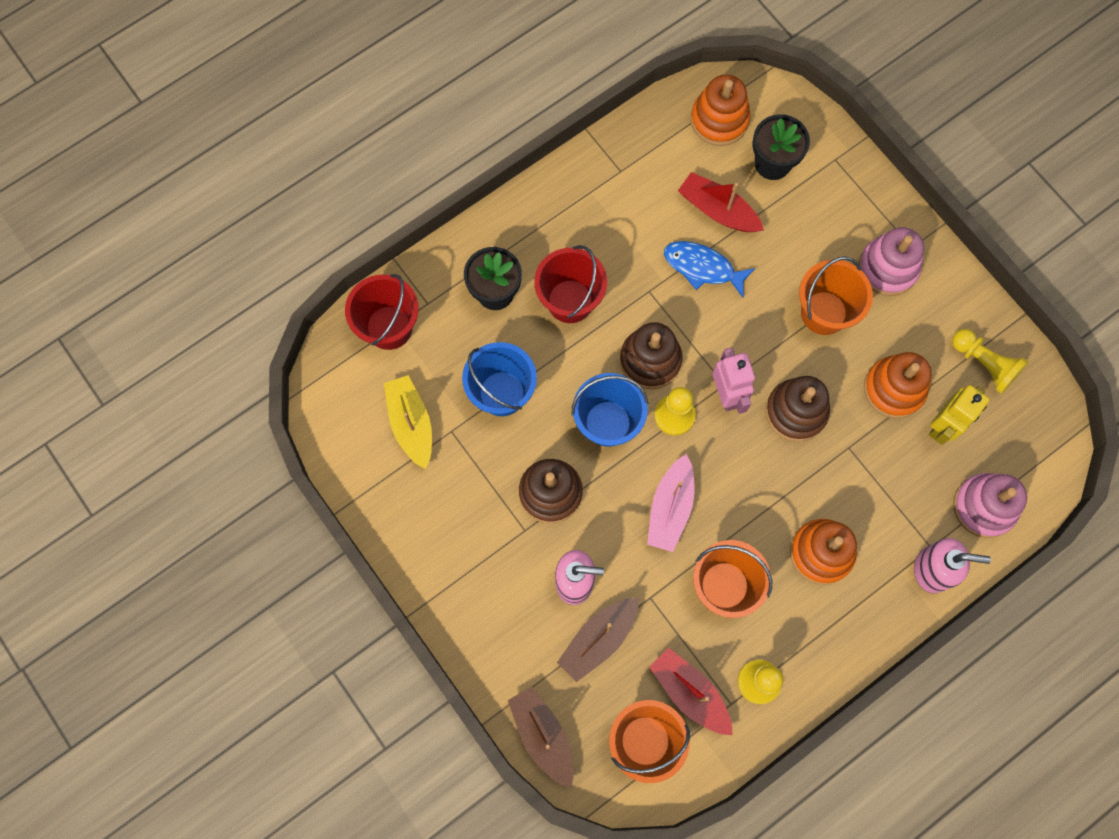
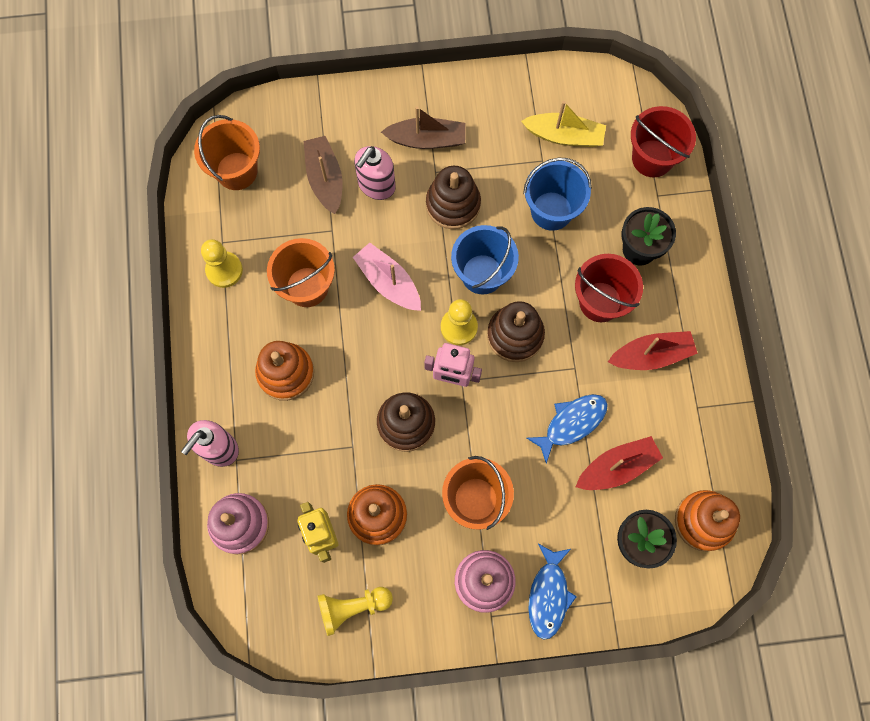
camera: 120 degrees right, 0 degrees up
(543, 735) = (284, 108): brown boat -> brown boat (427, 139)
(690, 692) = (248, 219): red boat -> red boat (651, 355)
(863, 210) = (548, 595): none -> blue fish

